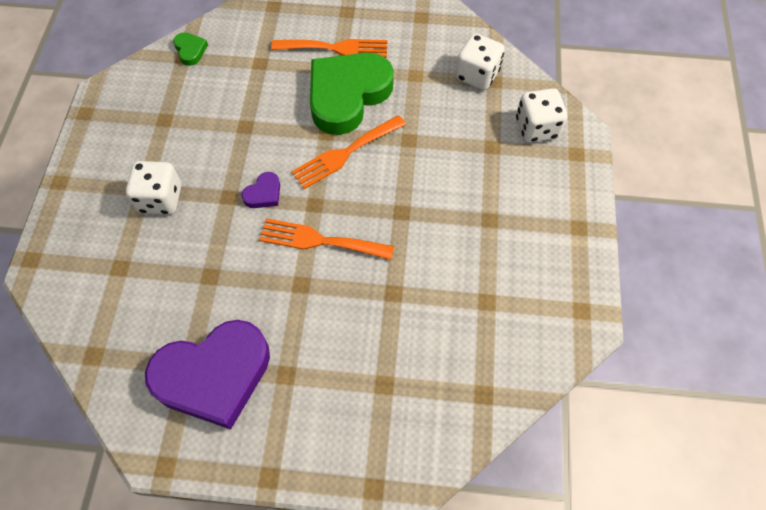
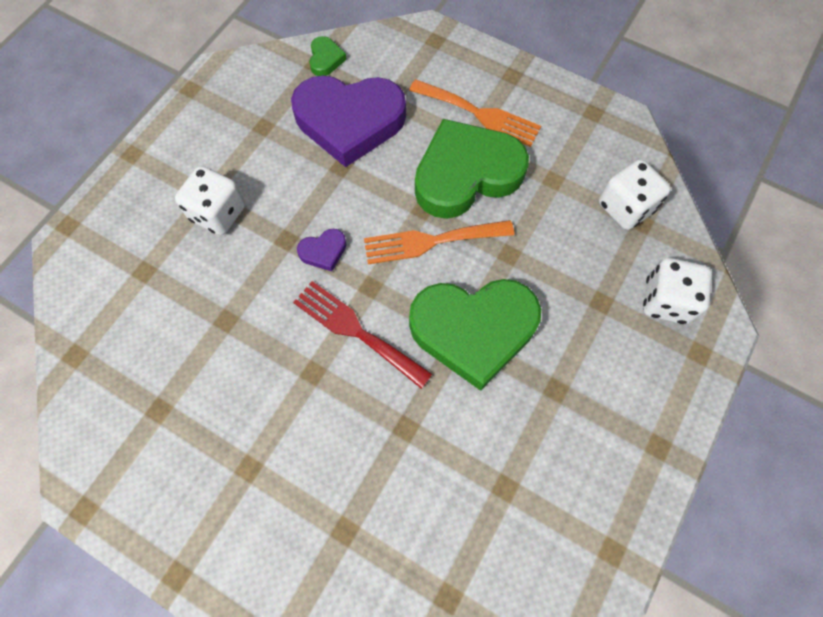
camera: 25 degrees right, 5 degrees up
(214, 375) = (177, 433): purple heart -> purple heart (349, 122)
(320, 240) = (356, 331): orange fork -> red fork
(409, 203) = (473, 330): none -> green heart

